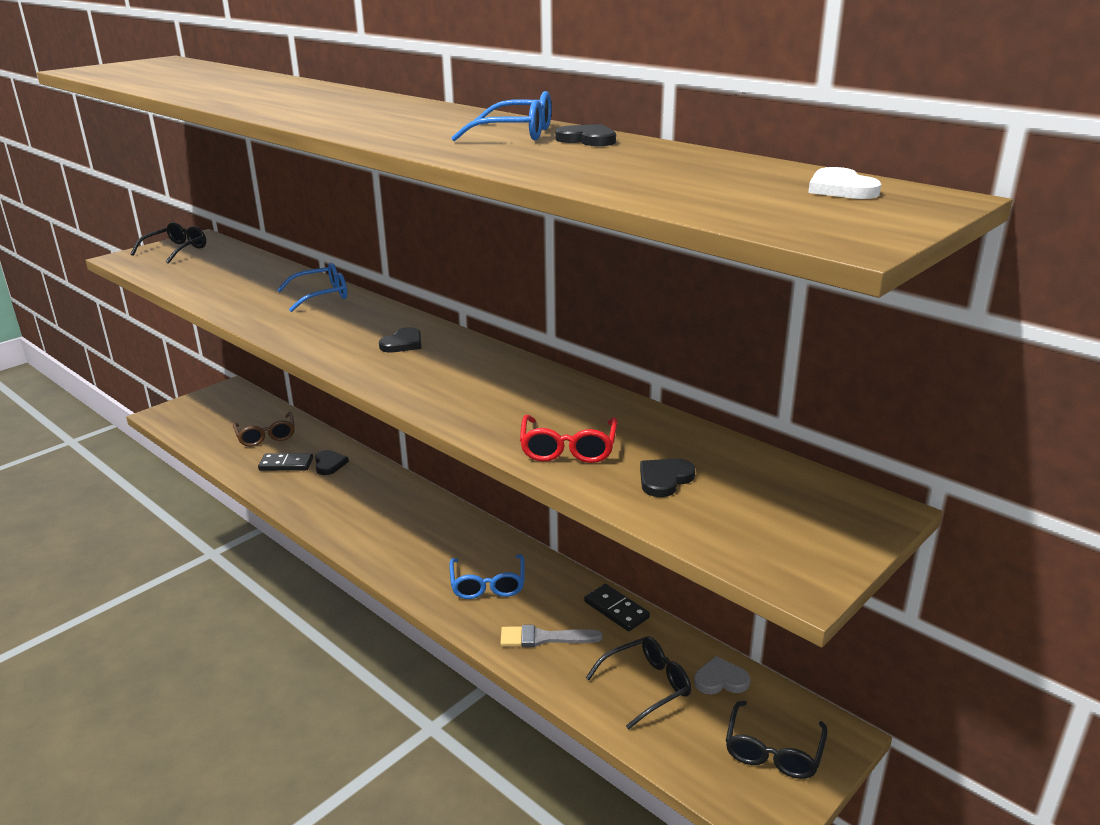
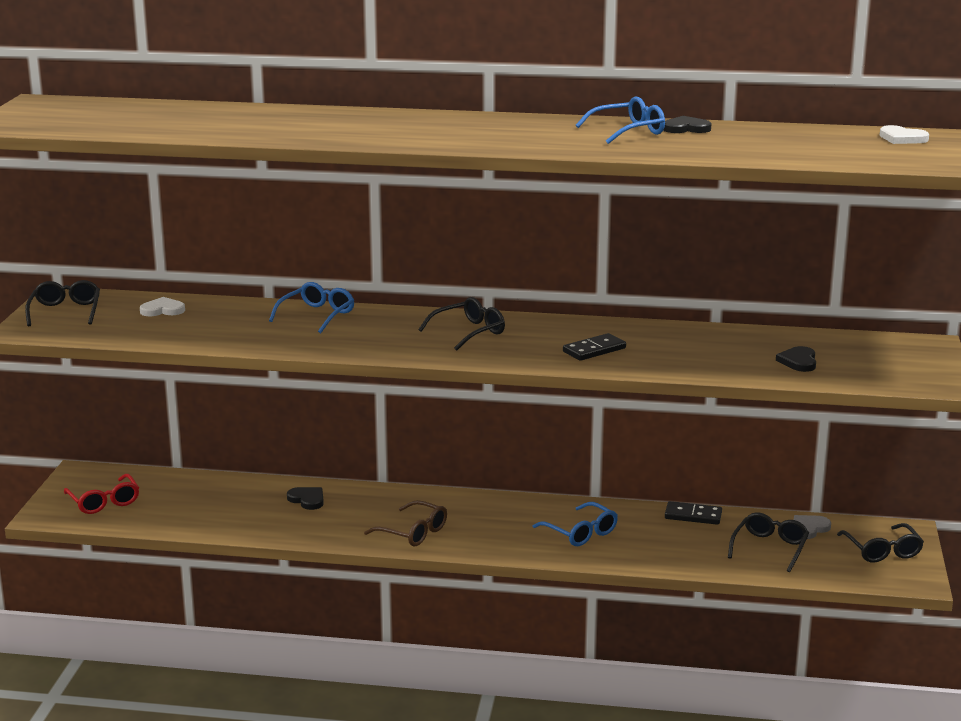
camera: 35 degrees left, 5 degrees down
(233, 264) = (162, 310): none -> white heart
(266, 436) = (202, 498): brown glasses -> brown glasses (413, 532)
(286, 464) = (265, 512): black domino -> black domino (594, 350)
(403, 343) = (469, 332): black heart -> black glasses
(544, 638) = (668, 548): grey brush -> none
(568, 449) = (715, 362): red glasses -> red glasses (104, 502)

